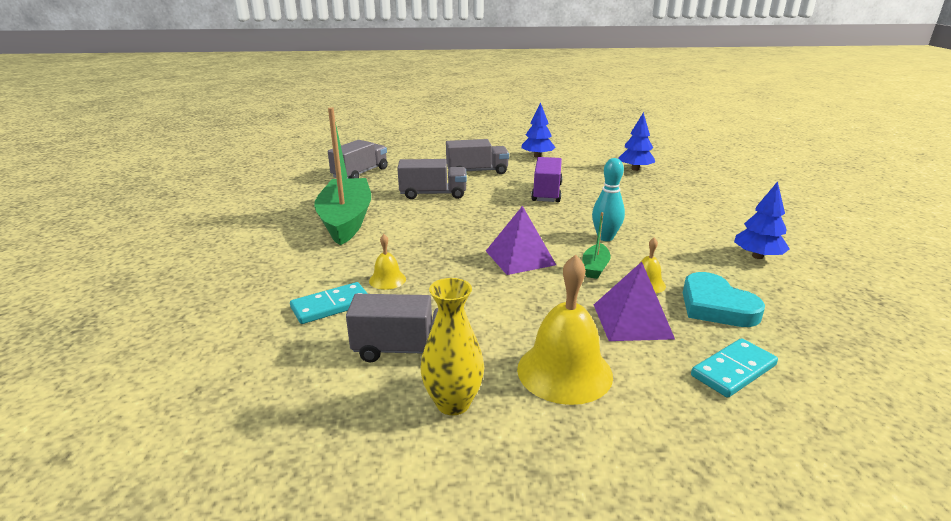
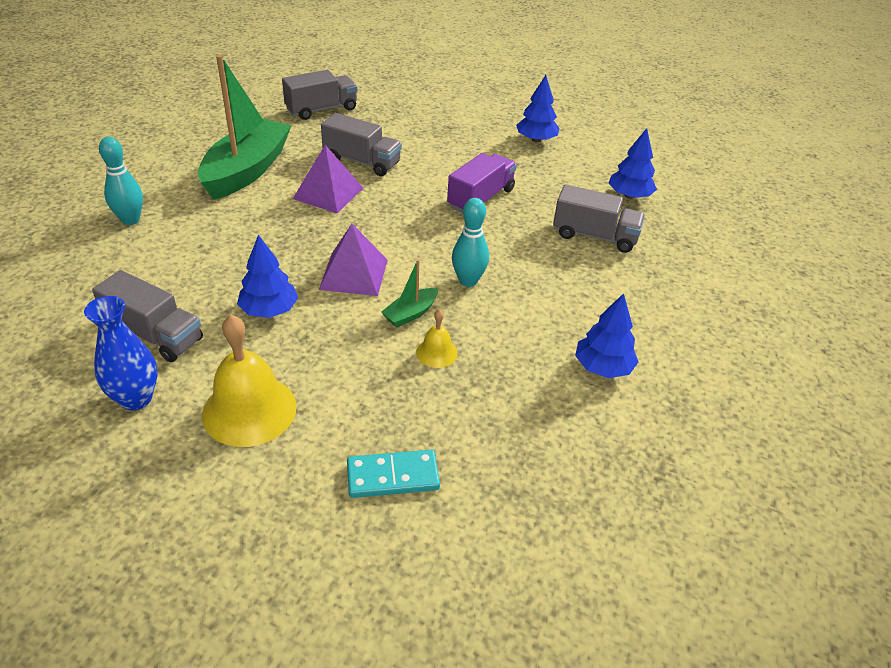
camera: 25 degrees right, 15 degrees up
(278, 278) = (130, 220): none -> turquoise bowling pin
(331, 306) = (142, 266): turquoise domino -> none
(387, 280) = (212, 255): yellow bell -> none
(453, 403) = (136, 398): yellow vase -> blue vase
(477, 171) = (442, 143): grey truck -> grey truck (594, 236)
(486, 300) = (269, 310): none -> blue tree
(632, 321) = (369, 387): purple pyramid -> purple pyramid (328, 193)
(716, 306) = (471, 406): turquoise heart -> none

